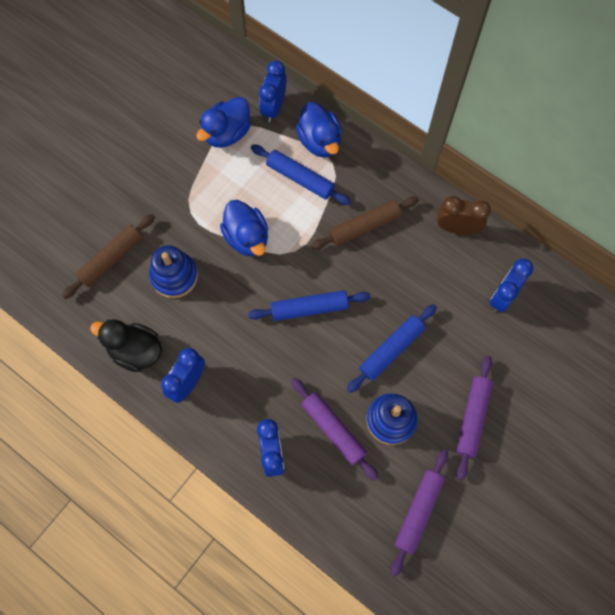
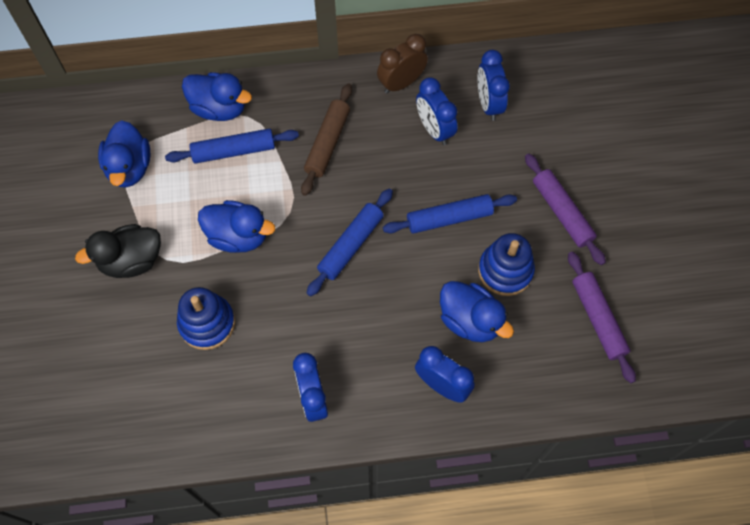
camera: 45 degrees left, 5 degrees down
(111, 259) = (132, 361): brown rolling pin -> none
(135, 351) = (238, 416): black duck -> black duck (131, 261)
(274, 108) = (150, 114): blue clock -> blue clock (434, 129)
(333, 430) = (470, 320): purple rolling pin -> blue duck
(391, 350) = (449, 218): blue rolling pin -> blue rolling pin turned 75 degrees clockwise

